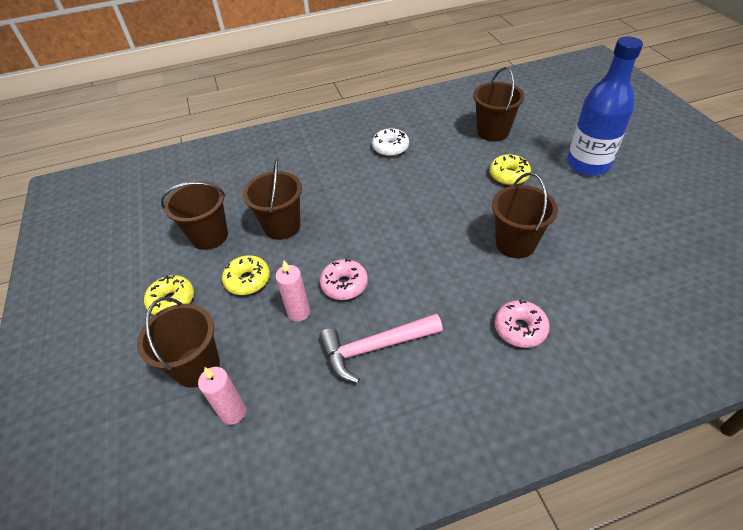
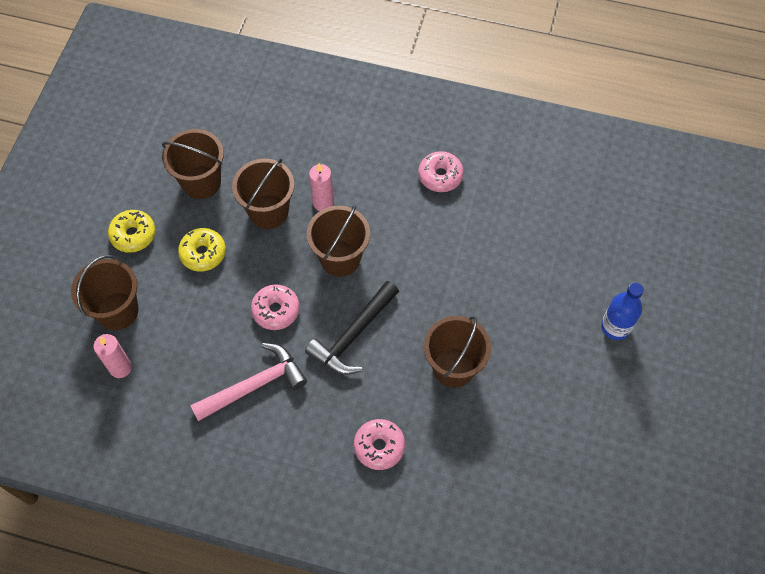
camera: 30 degrees right, 15 degrees up
(299, 312) = (221, 313): pink candle -> pink candle (323, 203)
(374, 348) = (255, 385): pink hammer -> pink hammer turned 135 degrees clockwise
(390, 148) = (440, 176): white donut -> pink donut
(422, 266) = (353, 335): none -> black hammer
(493, 132) = (563, 221): brown bucket -> brown bucket (340, 258)
(508, 175) = (523, 288): yellow donut -> none
(588, 164) = (615, 327): blue bottle -> blue bottle, size x0.58

